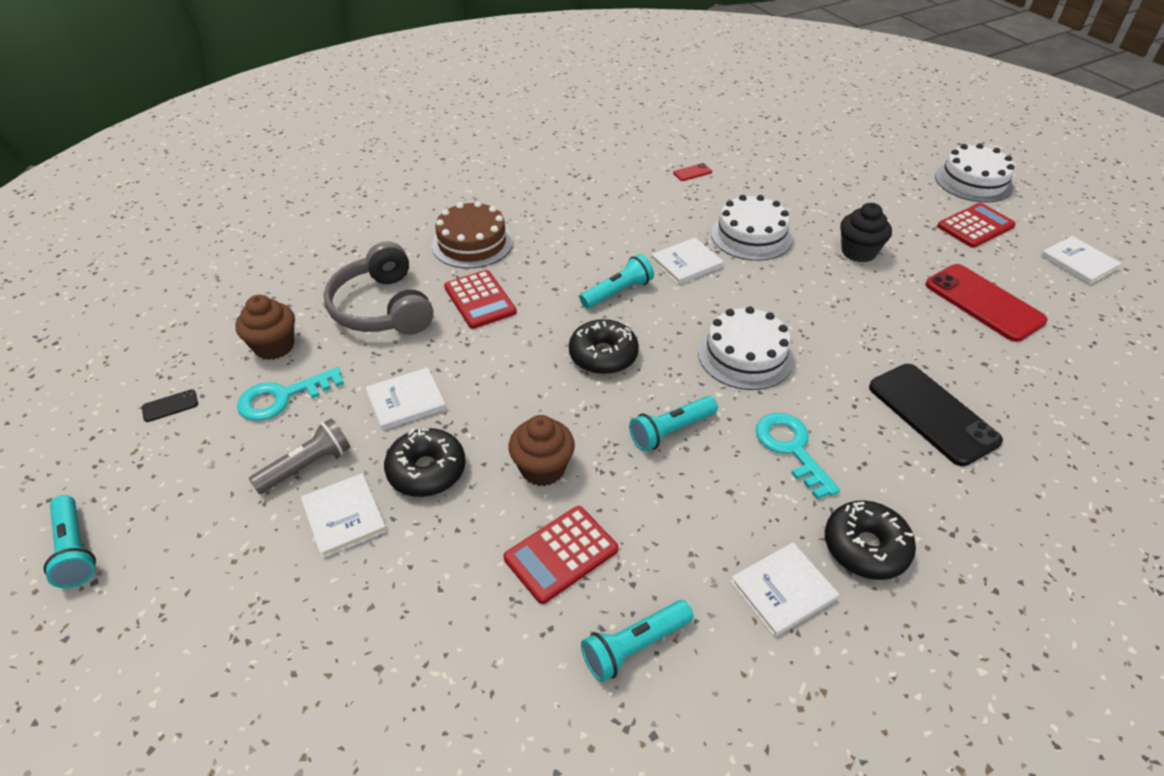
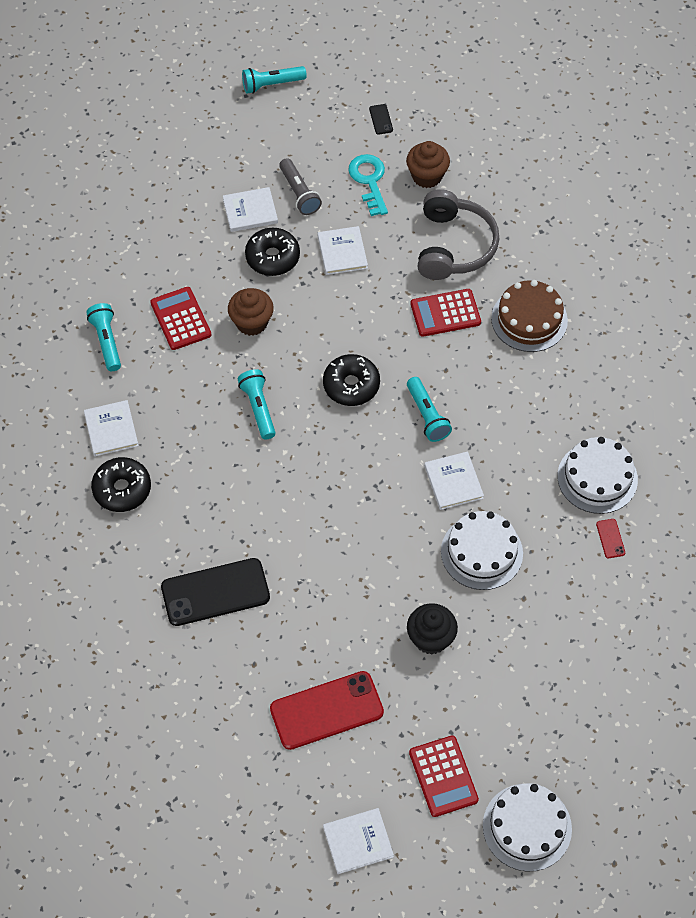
camera: 105 degrees right, 15 degrees up
(382, 308) = (454, 246): grey headphones -> grey headphones turned 105 degrees clockwise
(745, 356) = (320, 485): white cake -> white cake (597, 478)
(791, 448) = (216, 479): turquoise key -> none

